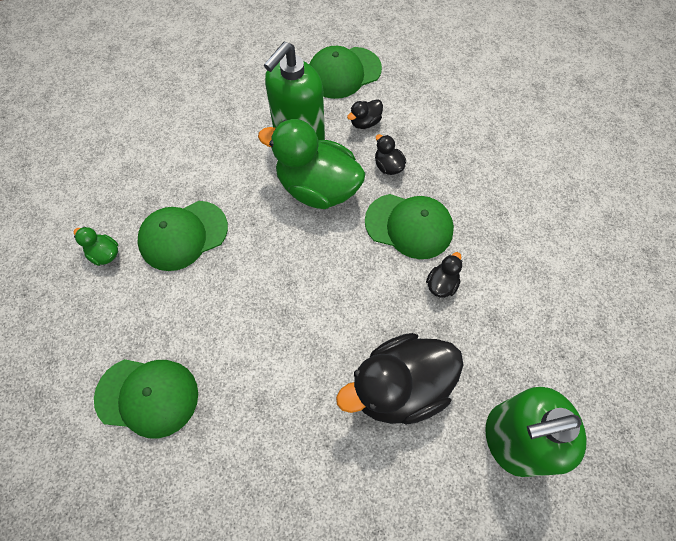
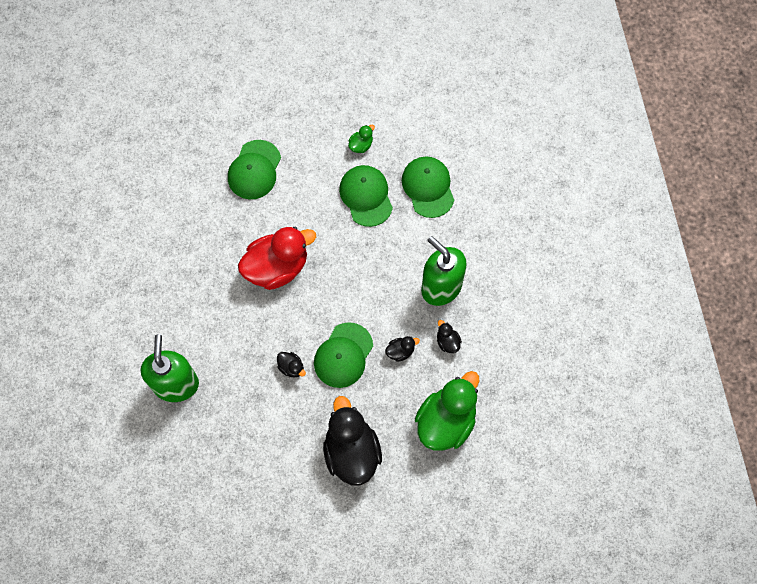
camera: 100 degrees right, 5 degrees up
(302, 330) = (277, 267): none -> red duck
(317, 188) = (389, 294): green duck -> green duck (446, 421)
(343, 73) = (505, 334): green cap -> green cap (428, 187)
(399, 387) = (225, 322): black duck -> black duck (351, 451)

